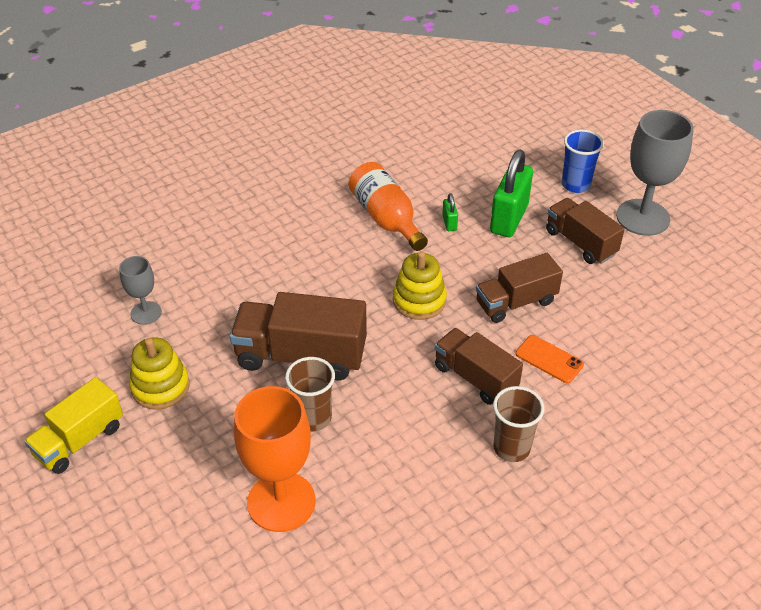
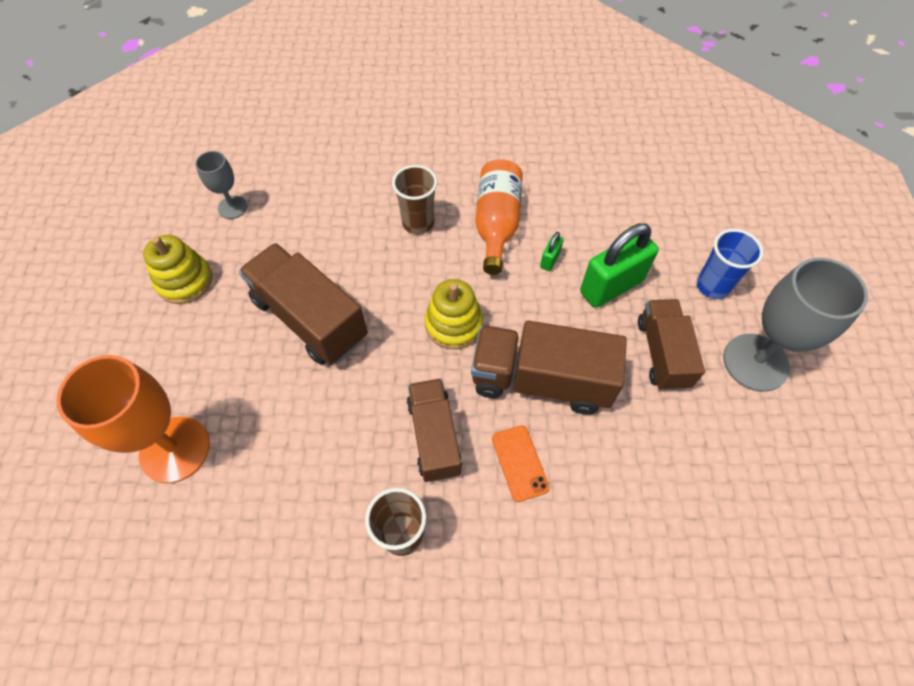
camera: 35 degrees right, 15 degrees up
(79, 440) = (93, 293): yellow truck -> none
(313, 418) = (267, 386): brown cup -> brown cup (418, 223)
(516, 302) = (541, 380): brown truck -> brown truck, size x1.50

